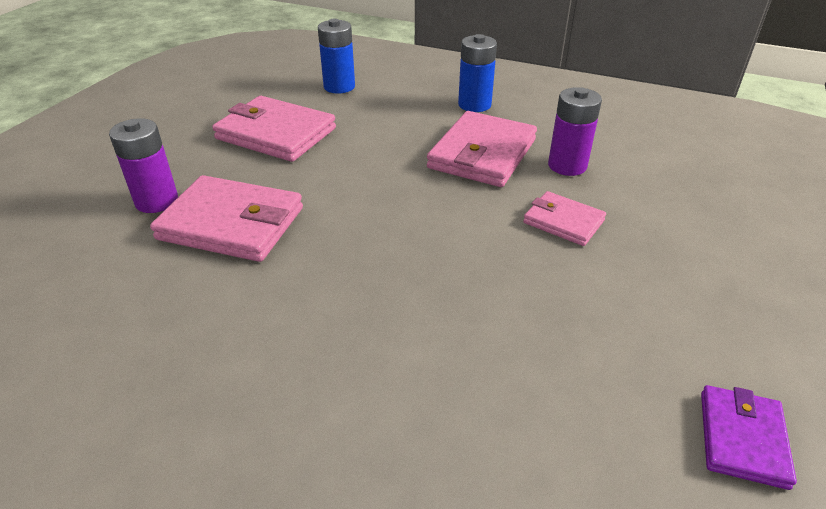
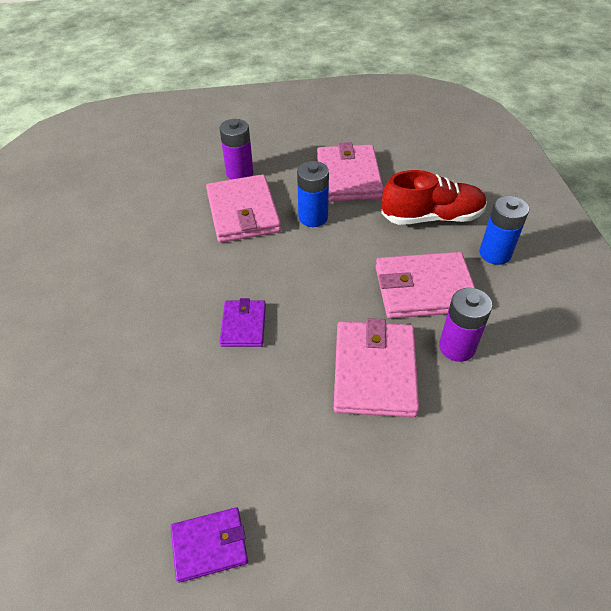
camera: 60 degrees right, 10 degrees up
(339, 87) = (439, 171): blue battery -> blue battery (313, 217)
(395, 114) = (432, 217): none -> red shoe
(424, 291) = (243, 325): none -> purple wallet
(563, 222) = (374, 371): pink wallet -> pink wallet, size x1.77

